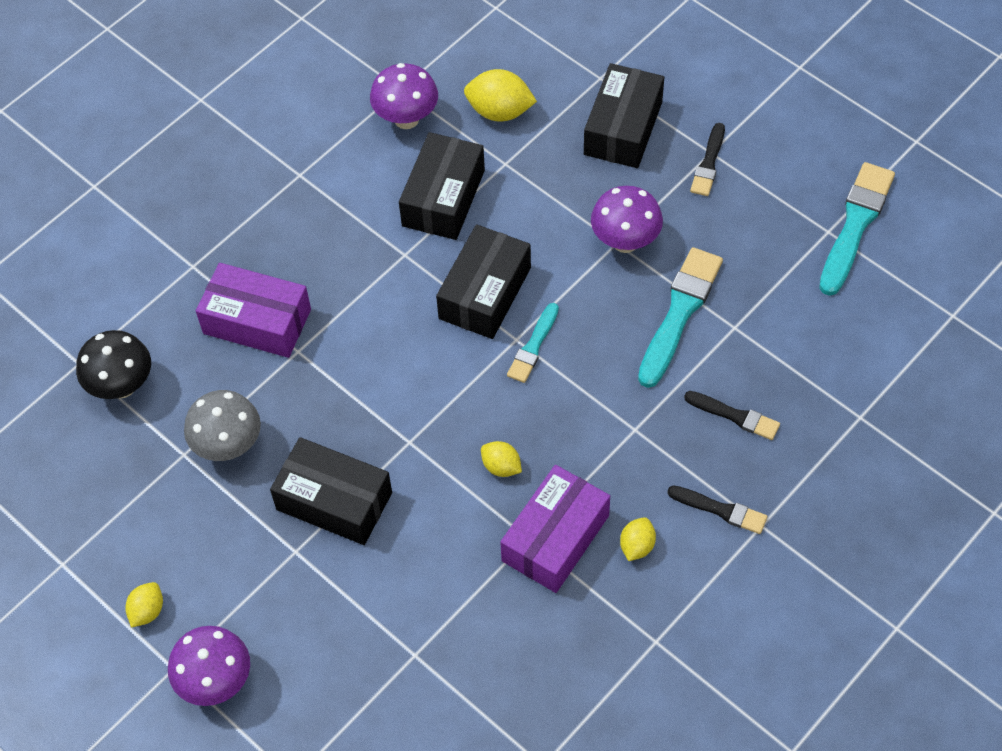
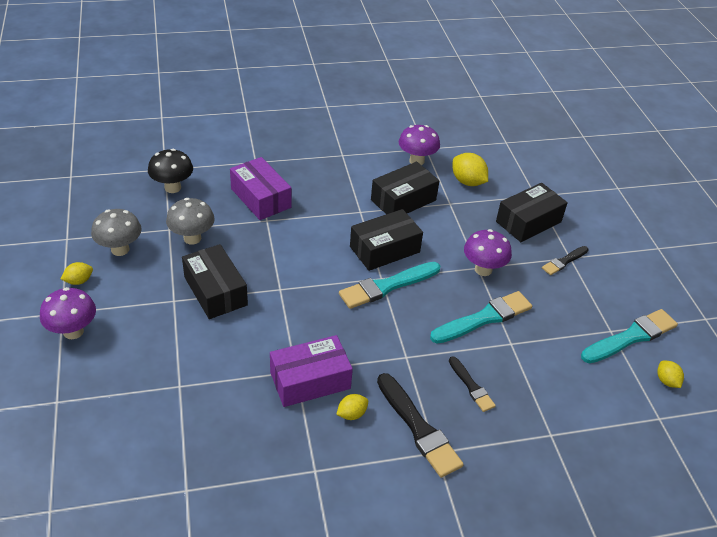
camera: 30 degrees right, 15 degrees down
(151, 529) = (120, 249): none -> grey mushroom
(501, 467) = (315, 329): yellow lemon -> yellow lemon (666, 381)
(533, 346) = (387, 286): turquoise brush -> turquoise brush, size x1.75
(720, 510) = (418, 428): black brush -> black brush, size x1.75

